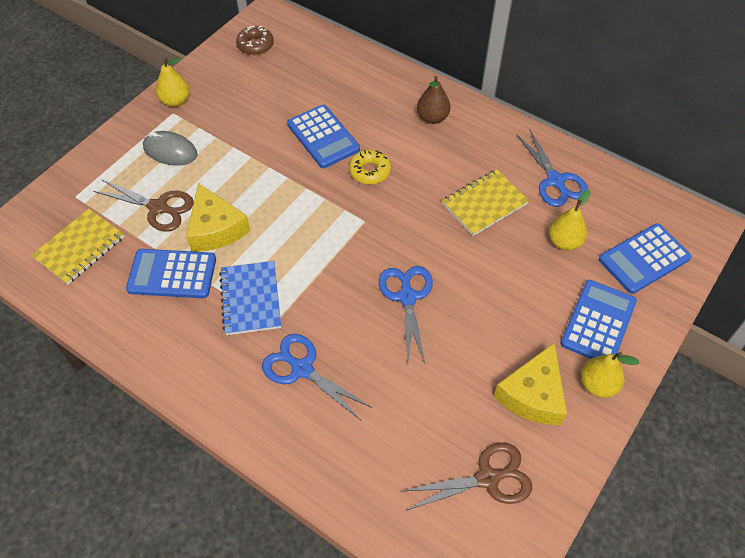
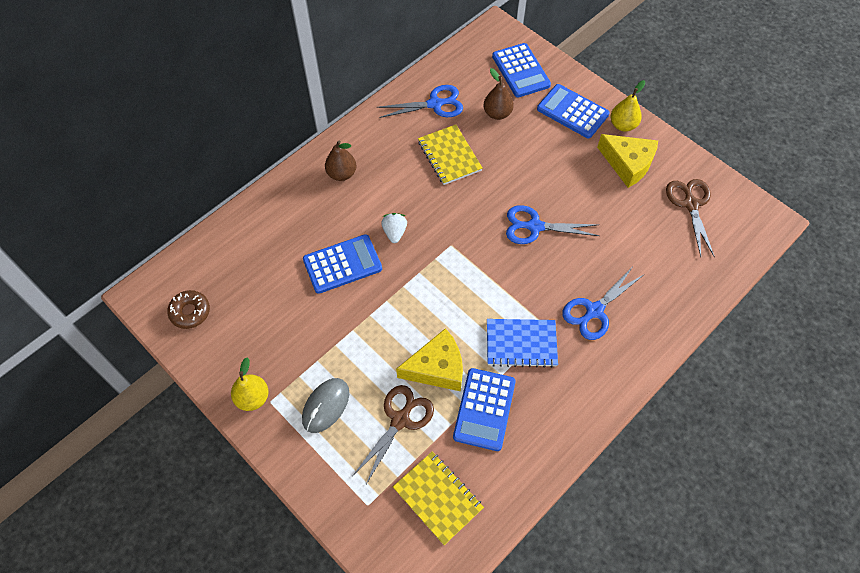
camera: 80 degrees left, 5 degrees up
(370, 171) = (394, 232): yellow donut -> white strawberry
(564, 242) = (497, 113): yellow pear -> brown pear

